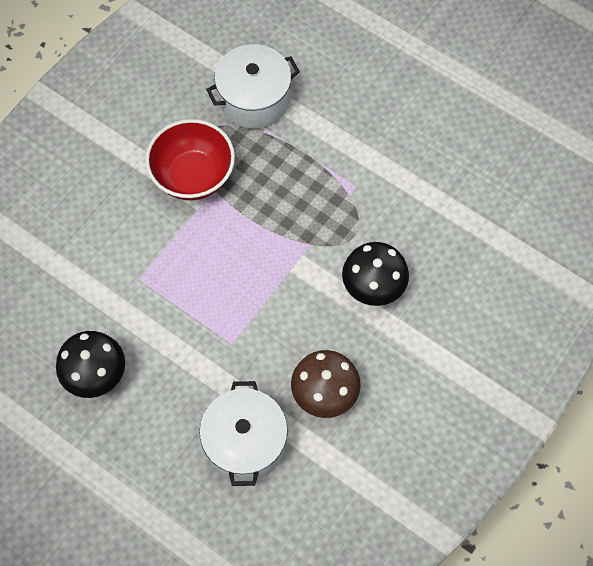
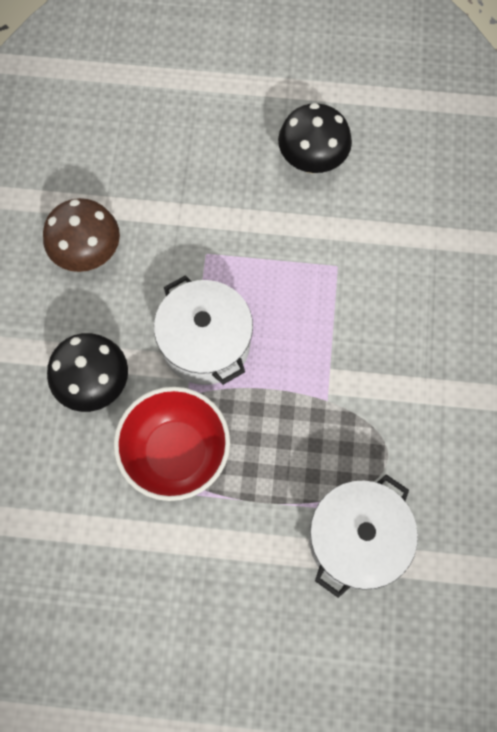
camera: 150 degrees right, 5 degrees up
(193, 176) = (359, 403): red bowl -> red bowl (176, 452)
(245, 442) = (139, 175): white pot -> white pot (206, 343)

